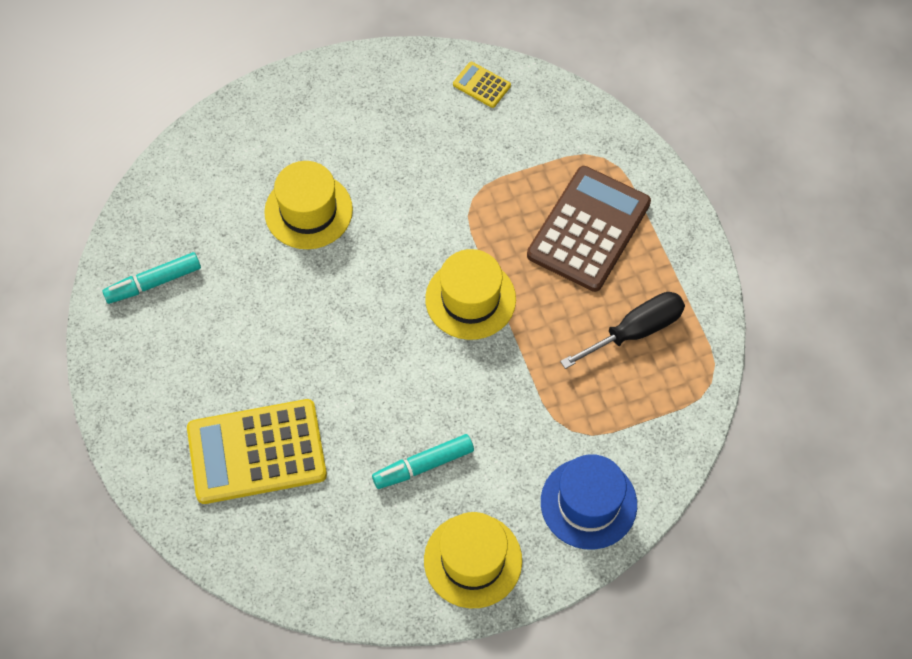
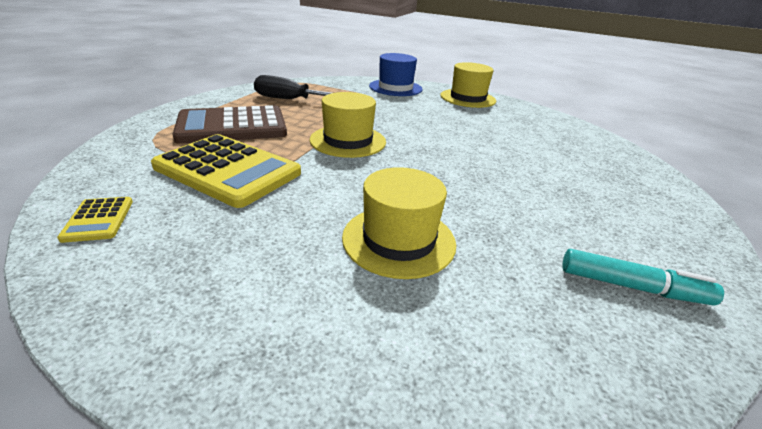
camera: 140 degrees left, 30 degrees down
(257, 452) = (568, 160): yellow calculator -> yellow calculator (228, 170)
(423, 465) = (460, 119): turquoise marker -> none

